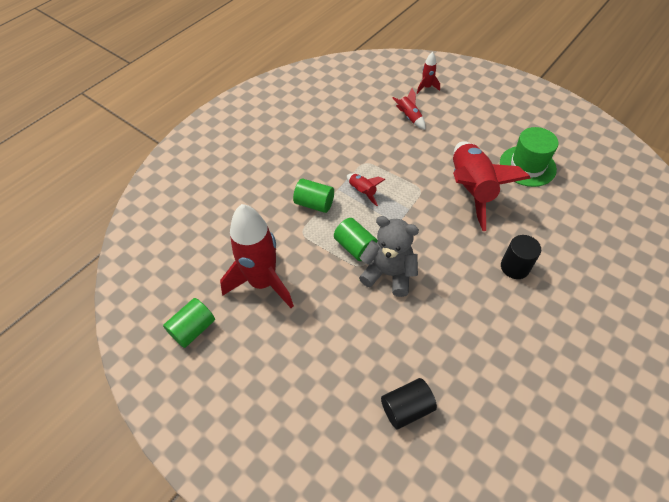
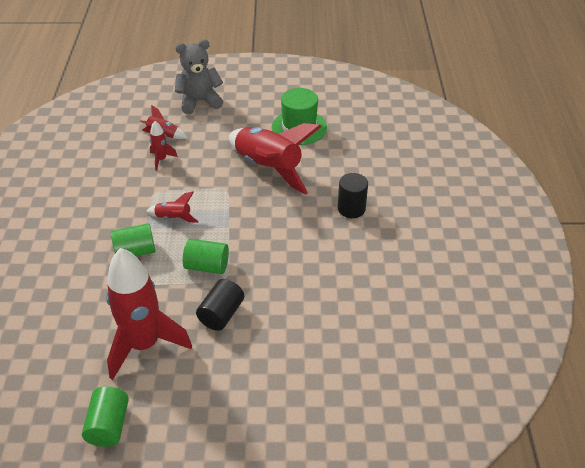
camera: 40 degrees left, 10 degrees down
(388, 274) = (255, 270): grey teddy bear -> grey teddy bear (199, 101)
(406, 408) = (355, 359): black cylinder -> black cylinder (221, 314)
(426, 87) = (158, 102): red rocket -> red rocket (161, 159)

